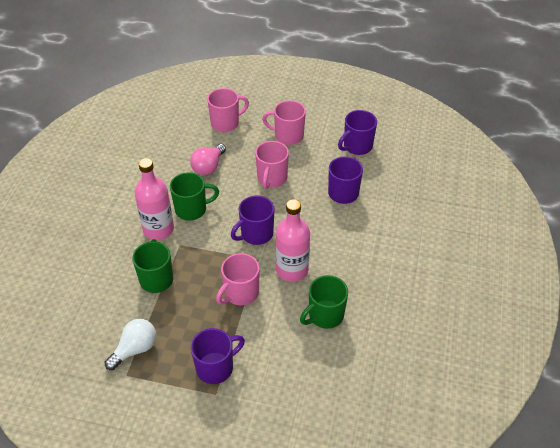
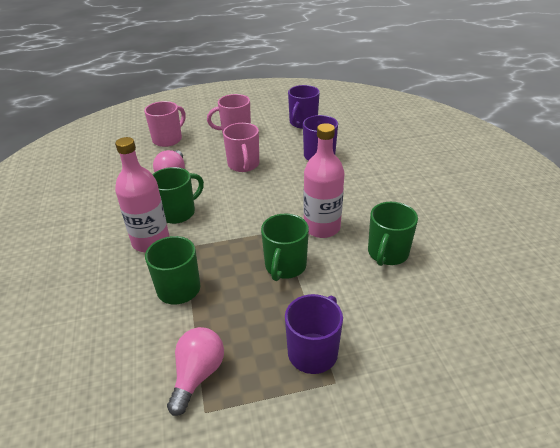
camera: 25 degrees left, 10 degrees down
(135, 349) = (198, 375): white light bulb -> pink light bulb
(240, 293) = (285, 266): pink mug -> green mug
(256, 234) = (261, 211): purple mug -> none

